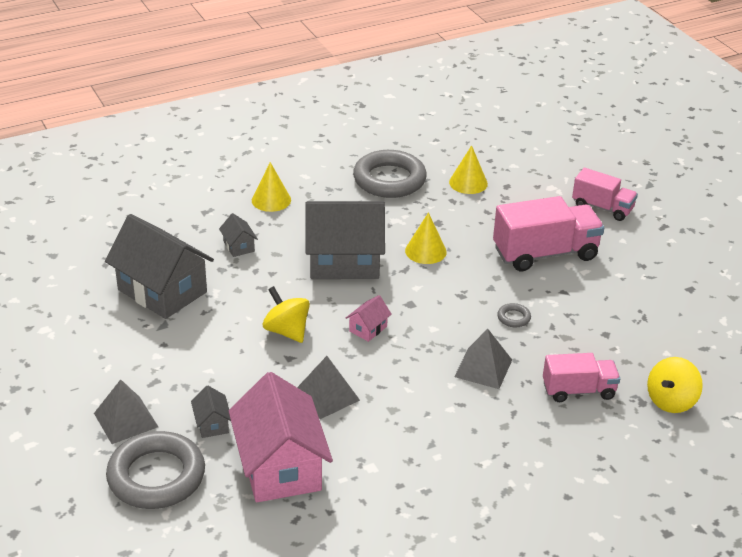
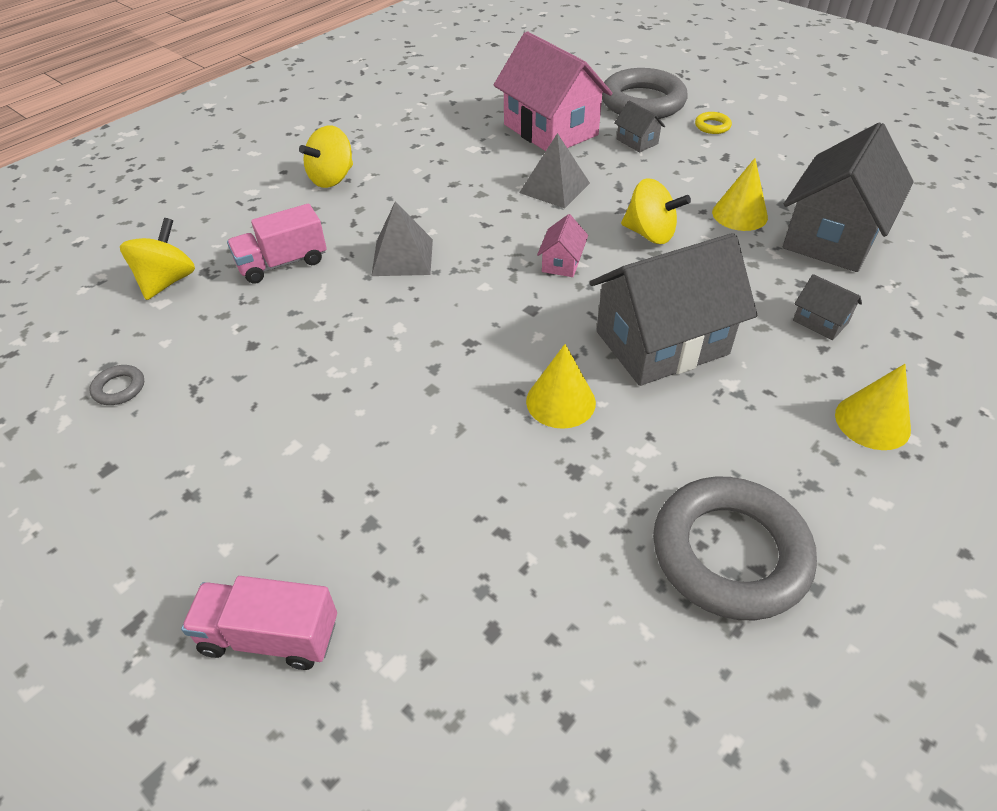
camera: 160 degrees right, 10 degrees up
(125, 420) = (712, 126): grey pyramid -> yellow ring
(162, 291) = (832, 236): grey house -> grey house turned 75 degrees counterclockwise
(468, 183) = (575, 608): yellow cone -> yellow cone (739, 214)
(513, 318) = (385, 330): grey ring -> grey ring (119, 388)
(521, 470) = (332, 178): none -> yellow spinning top
(545, 254) = (366, 462): pink truck -> none

